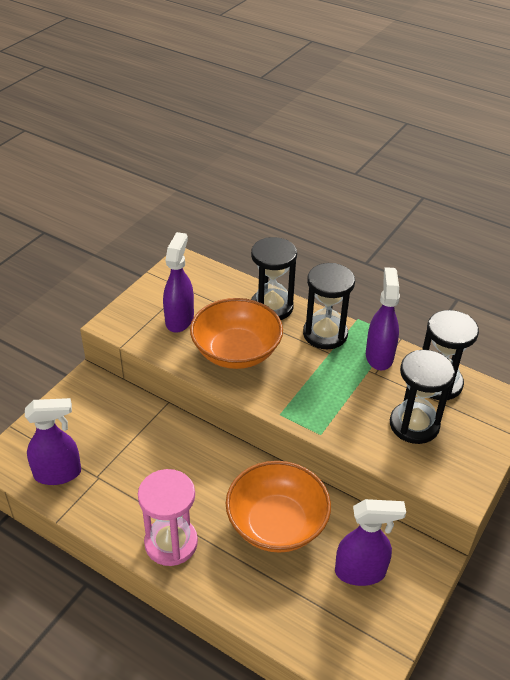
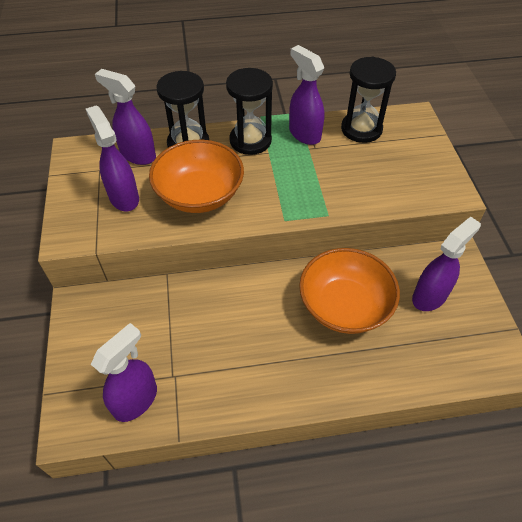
camera: 40 degrees left, 10 degrees up
(171, 543) = (288, 380): pink hourglass -> none
(223, 293) = (137, 155): none -> purple spray bottle
(414, 425) = (378, 167): black hourglass -> none

